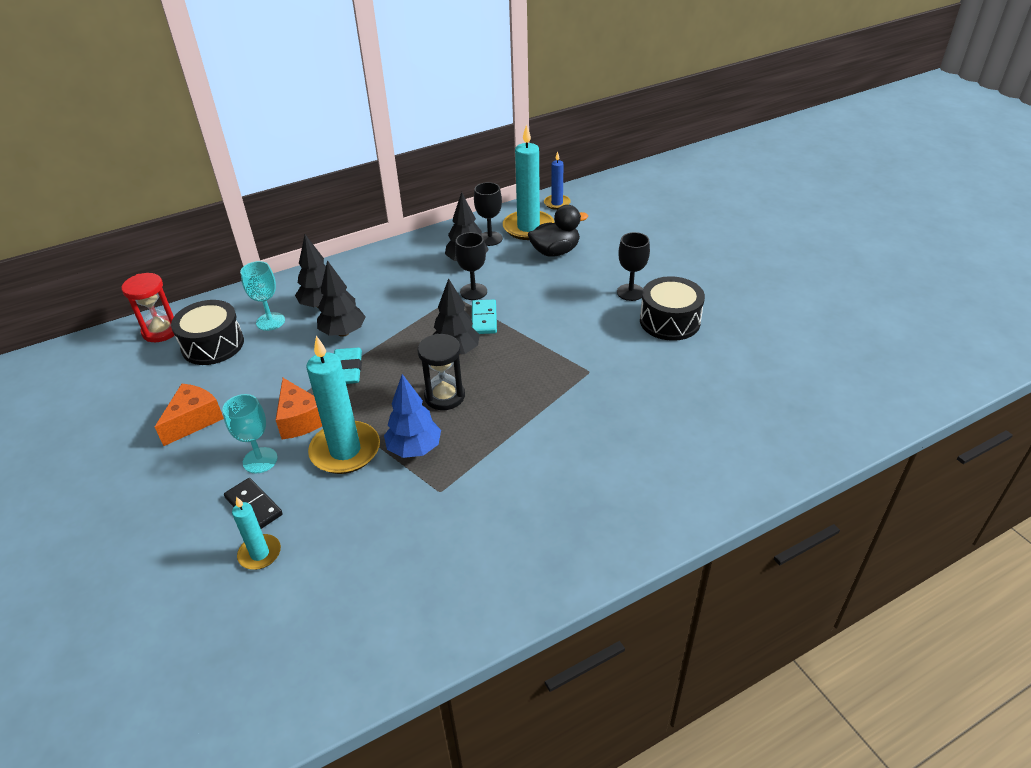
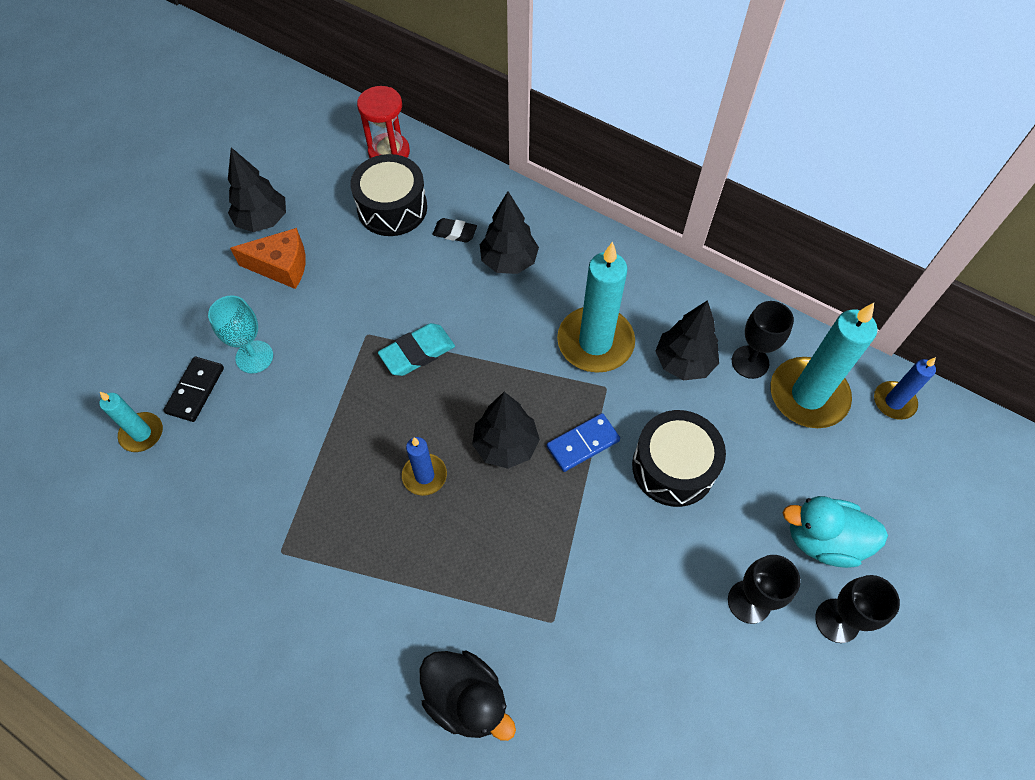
camera: 60 degrees right, 20 degrees up
(270, 321) = (454, 233): turquoise goblet -> black eraser
(300, 419) = (324, 356): orange cheese -> none
(343, 332) = (475, 311): black tree -> black tree (263, 221)
(345, 450) = (299, 425): turquoise candle -> turquoise candle (595, 342)
(414, 449) = (330, 491): blue tree -> none
(444, 396) = (424, 475): black hourglass -> blue candle
(473, 292) = (628, 403): black goblet -> black goblet (837, 620)
(484, 319) = (583, 443): turquoise domino -> blue domino
(555, 252) = (776, 457): black duck -> black duck (466, 699)
(614, 255) = (823, 540): none -> turquoise duck
(669, 321) = (717, 686): black drum -> black drum (673, 467)

